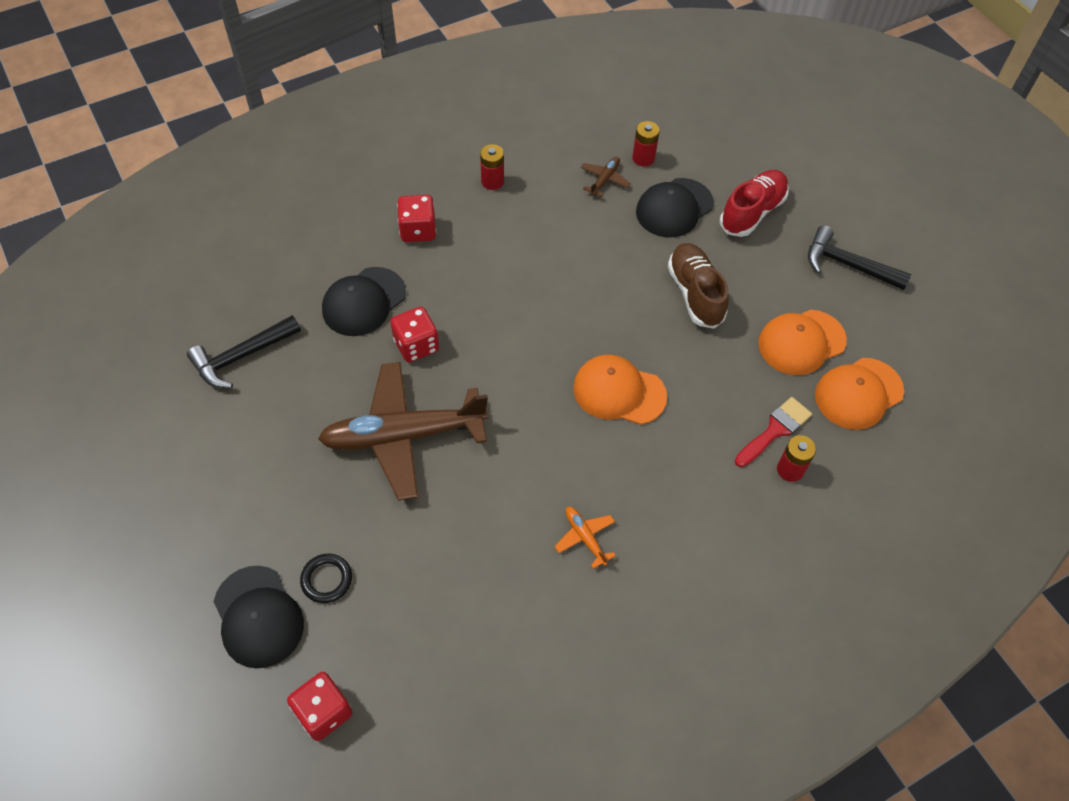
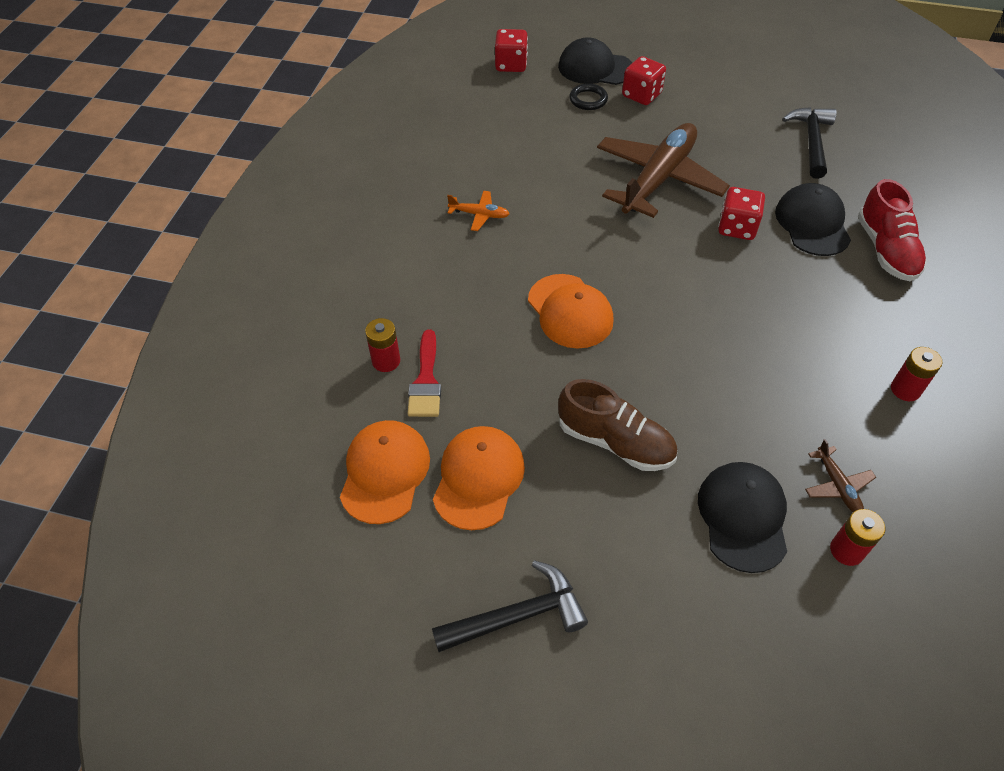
camera: 135 degrees right, 5 degrees down
(418, 230) = (874, 298): red dice -> red dice (641, 95)
(619, 392) = (570, 311): orange cap -> orange cap turned 90 degrees clockwise
(752, 212) = (673, 589): red shoe -> red shoe (886, 250)

